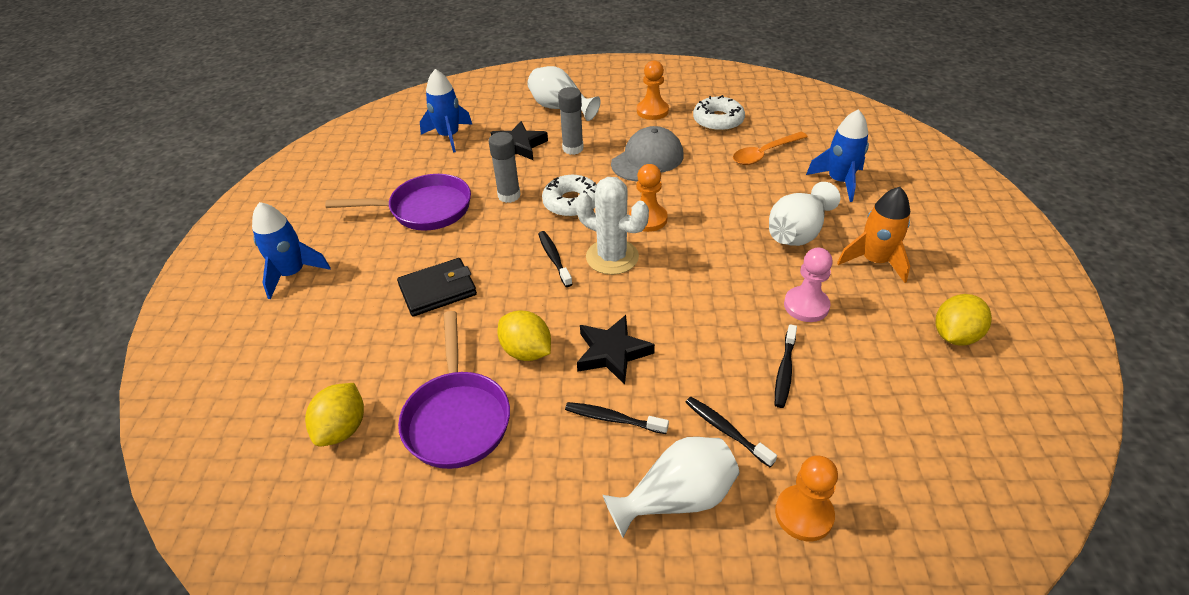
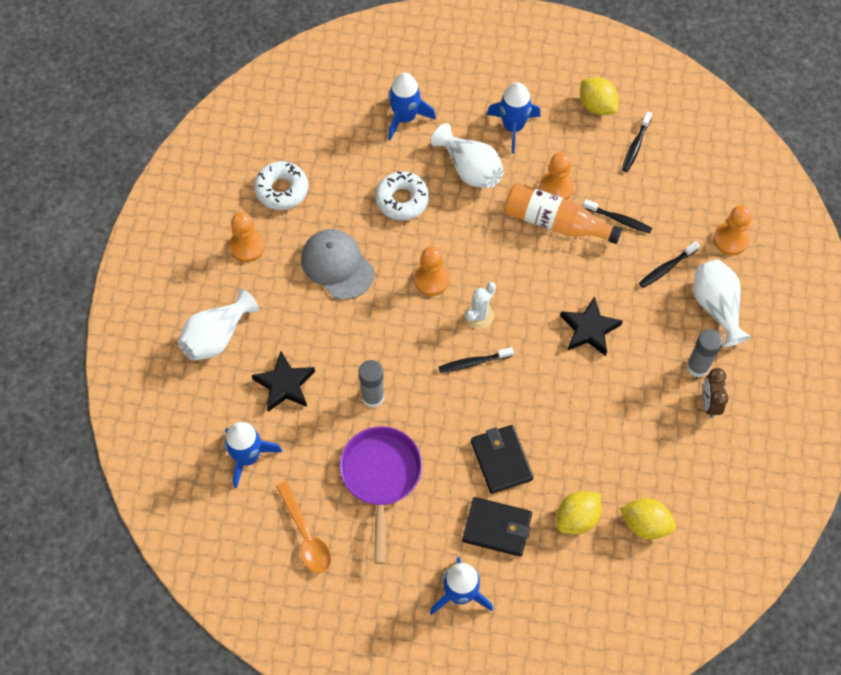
camera: 85 degrees left, 20 degrees up
(359, 294) = (497, 528): none -> black wallet
(457, 417) = (641, 442): purple pan -> none
(517, 497) = (710, 403): none -> brown clock
(526, 351) = (581, 391): yellow lemon -> yellow lemon (577, 518)
(571, 203) = (395, 341): white donut -> white donut (402, 200)
(573, 148) = (302, 331): grey glue stick -> grey glue stick (697, 367)
(612, 257) = (479, 315): white cactus -> white cactus, size x0.63
(613, 419) = (651, 337): black toothbrush -> black toothbrush (635, 146)
(755, 309) = (555, 222): none -> orange bottle
(764, 154) = (349, 164): orange spoon -> orange spoon (306, 535)
(806, 305) = (556, 188): pink pawn -> orange pawn
(874, 261) = (513, 127): orange rocket -> blue rocket

